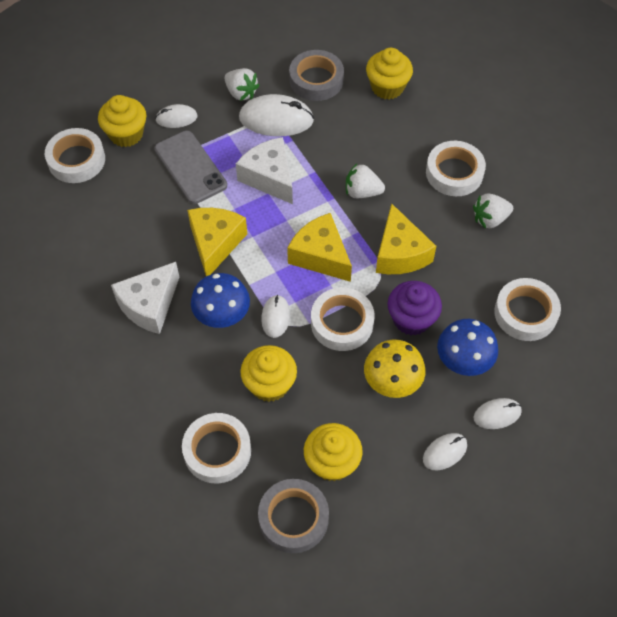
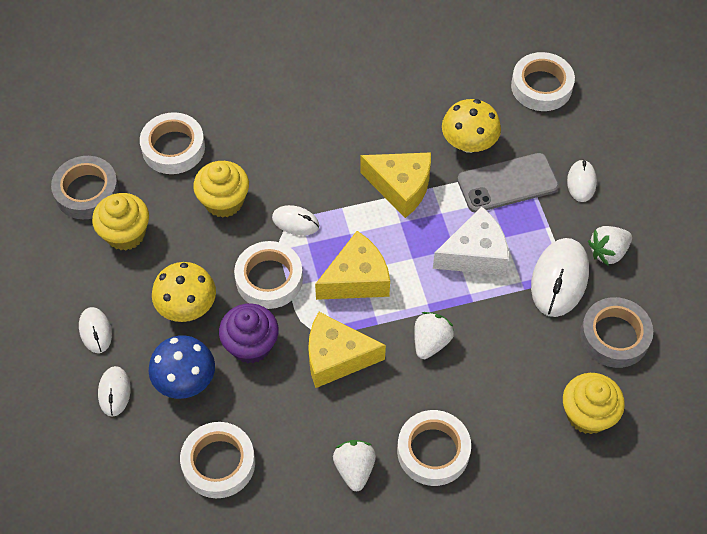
camera: 105 degrees right, 0 degrees up
(126, 134) = (568, 133): yellow cupcake -> none
(149, 305) = (344, 121): white cheese -> none
(153, 202) = (469, 143): none -> yellow mushroom
(222, 315) = (314, 178): blue mushroom -> none

